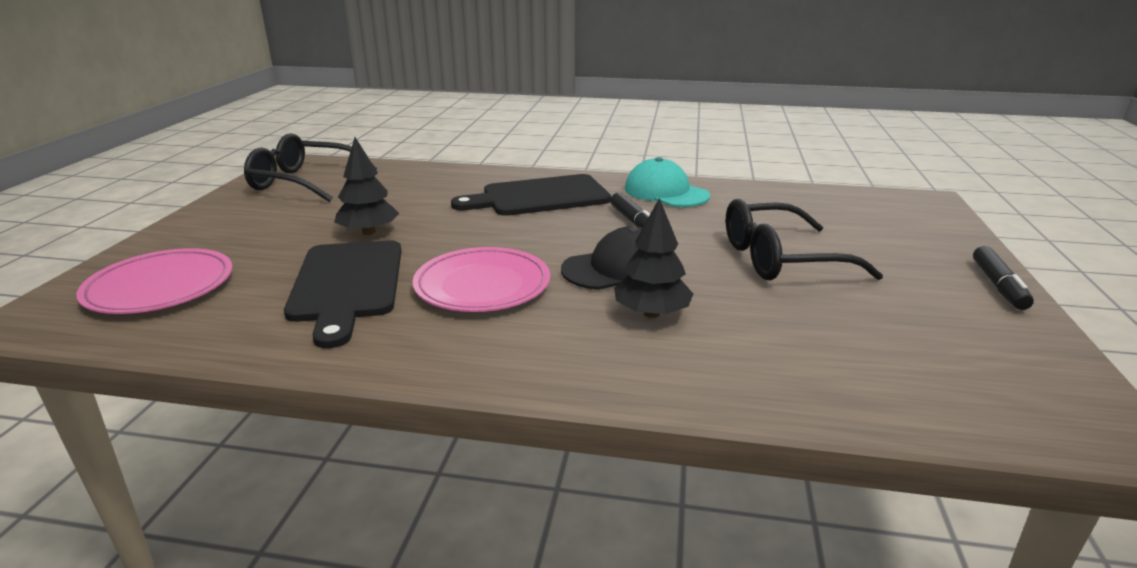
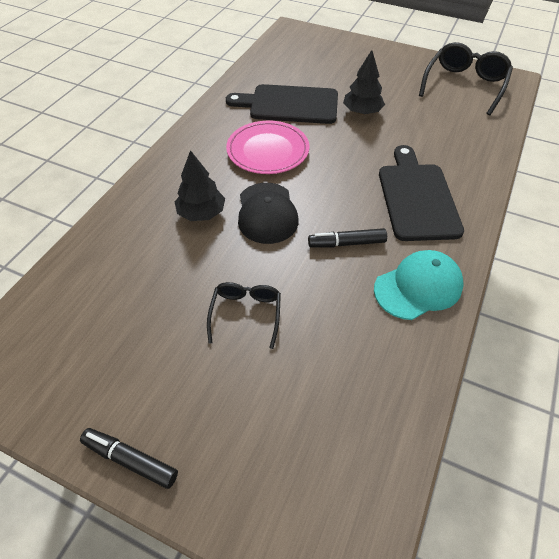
camera: 105 degrees right, 25 degrees up
(160, 287) = (309, 53): pink plate -> none
(780, 259) = (246, 314): black glasses -> black glasses, size x0.60

